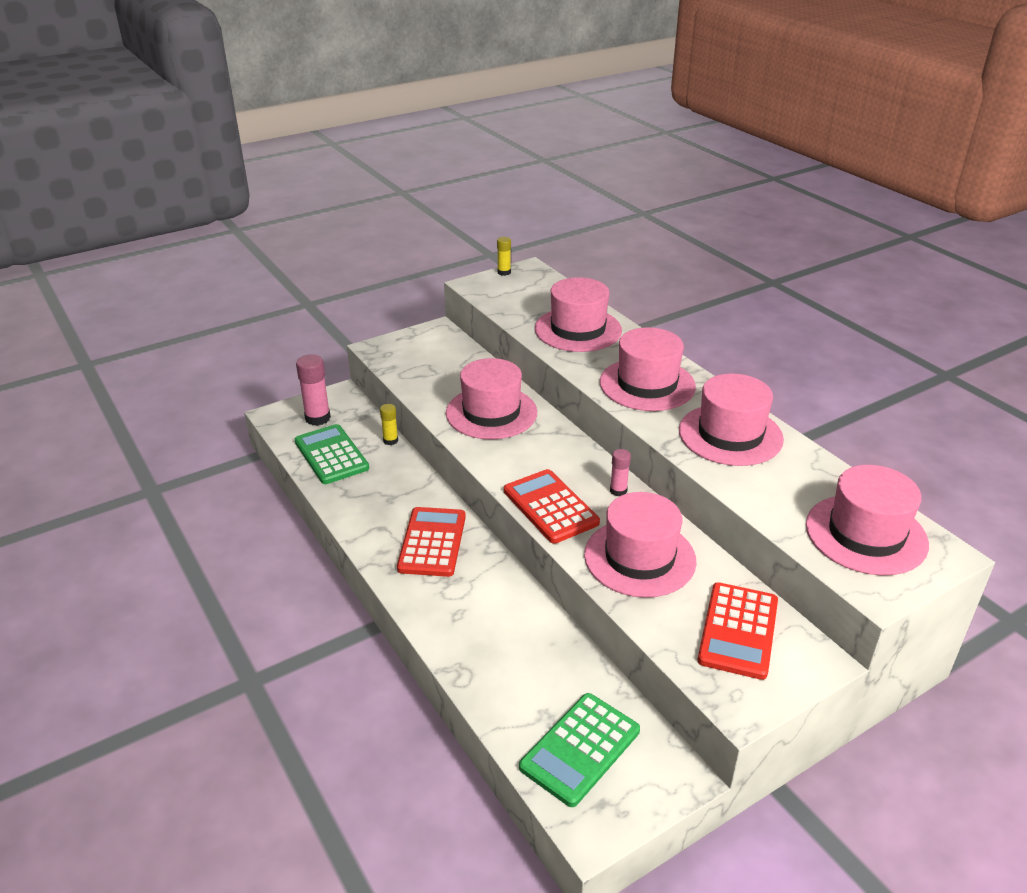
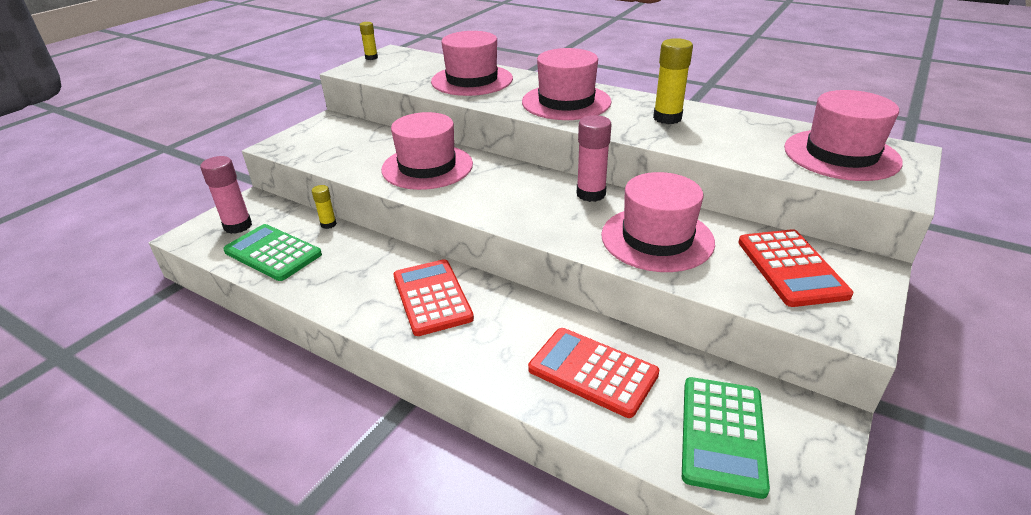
camera: 25 degrees left, 0 degrees up
(550, 507) = (543, 223): red calculator -> red calculator (593, 372)
(618, 491) = (591, 194): pink glue stick -> pink glue stick, size x1.73
(730, 435) = (667, 118): pink hat -> yellow glue stick

